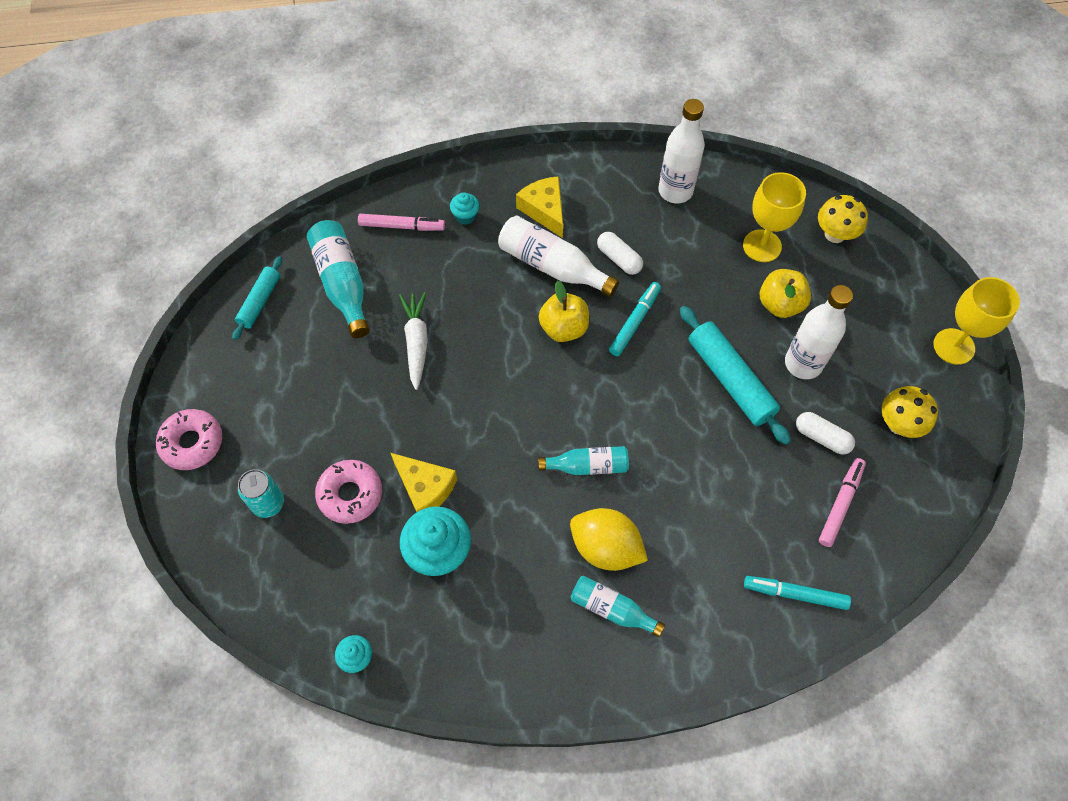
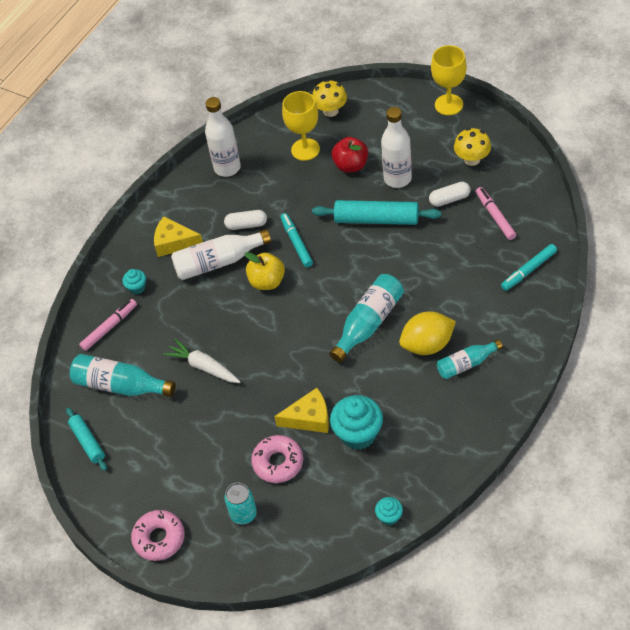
camera: 45 degrees left, 10 degrees down
(587, 466) = (369, 323): turquoise bottle -> turquoise bottle, size x1.57
(780, 304) = (351, 165): yellow apple -> red apple

